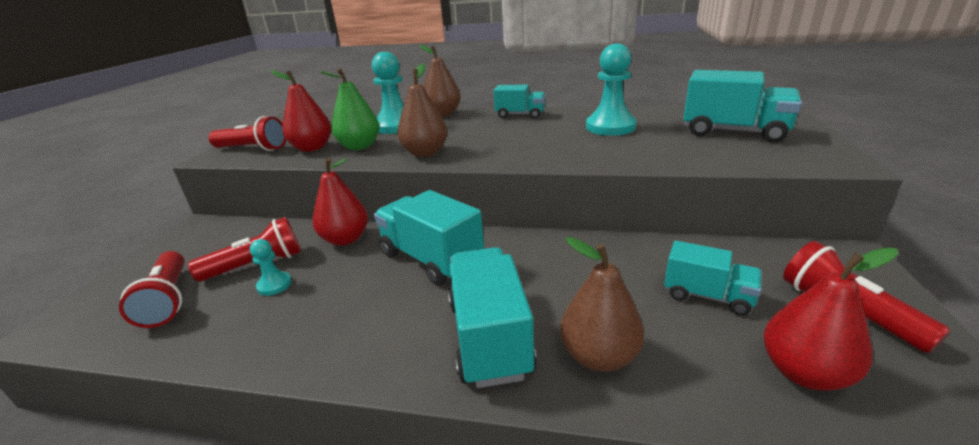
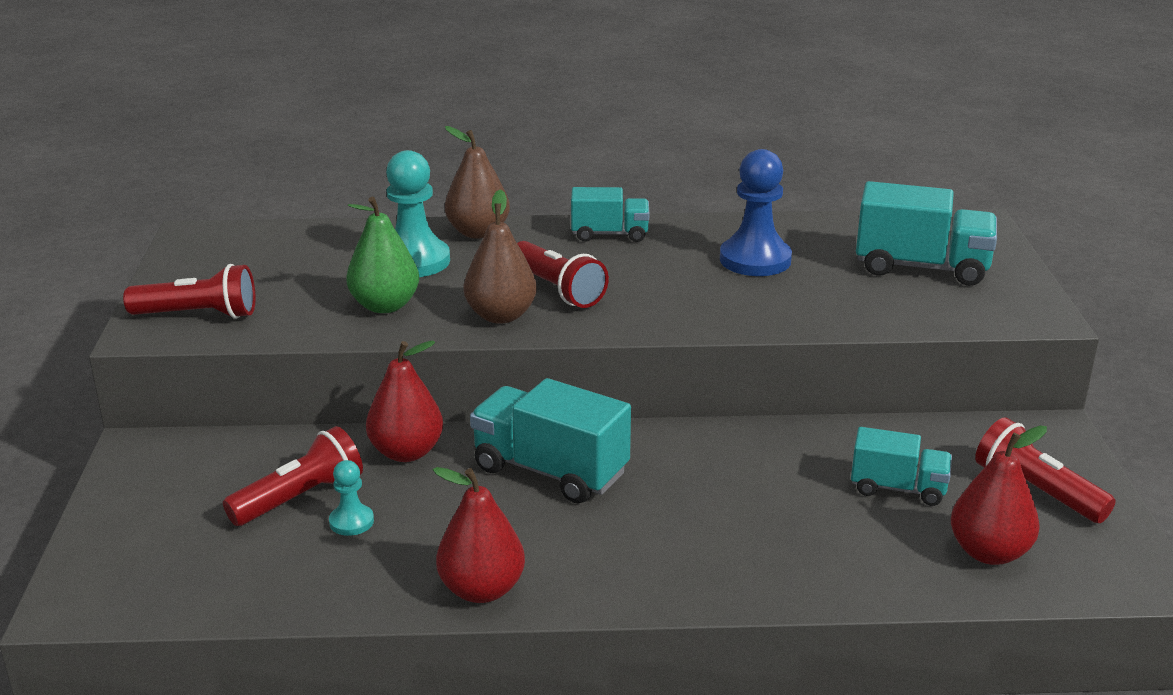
camera: 15 degrees left, 0 degrees up
(168, 300) = (211, 553): red flashlight -> red flashlight (558, 290)
(312, 148) = (305, 310): red pear -> red pear (482, 590)
(489, 337) = (668, 553): turquoise truck -> none
(599, 356) = (792, 559): brown pear -> none
(610, 127) = (755, 260): turquoise pawn -> blue pawn

